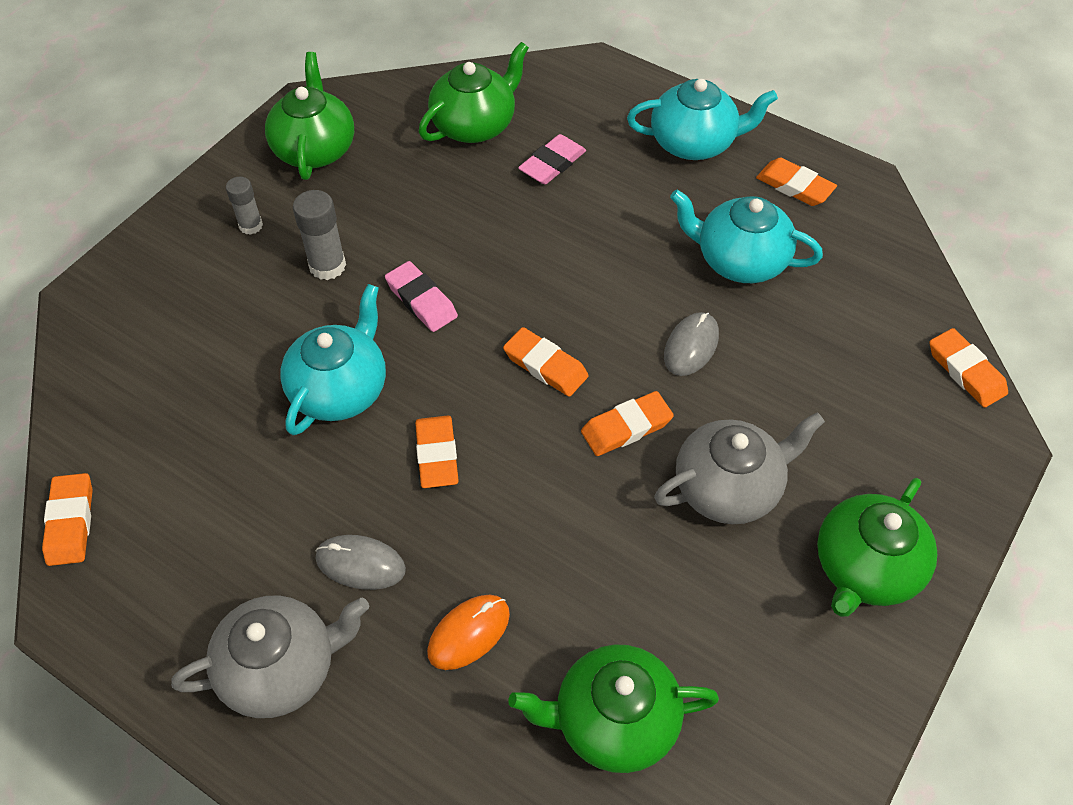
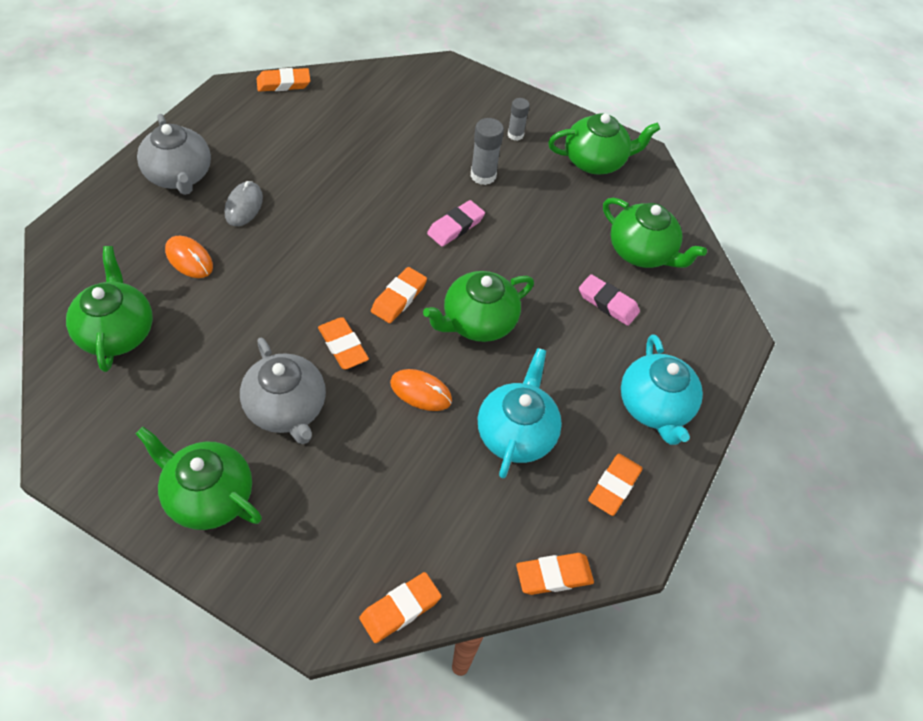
camera: 80 degrees right, 0 degrees up
(340, 389) = (376, 188): turquoise teapot -> none
(437, 455) = (323, 239): orange eraser -> orange eraser (554, 575)
(583, 286) = (478, 322): none -> green teapot
(691, 346) = (421, 391): grey mouse -> orange mouse

